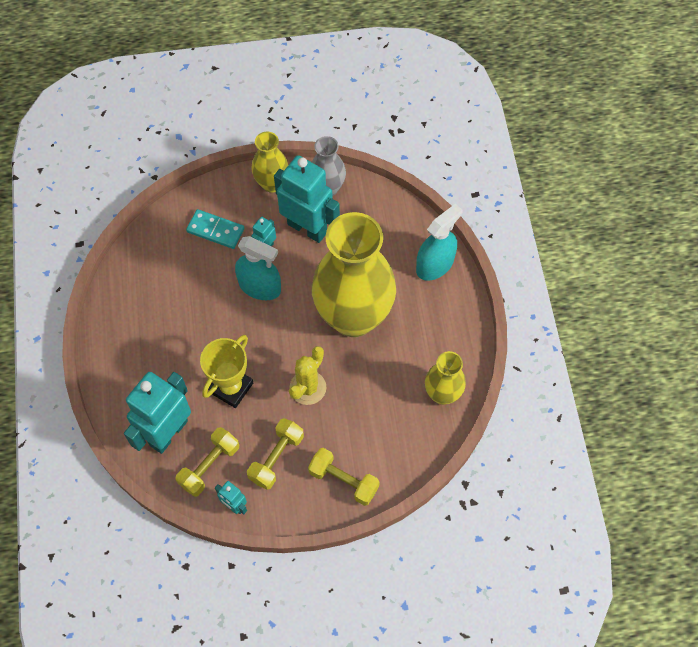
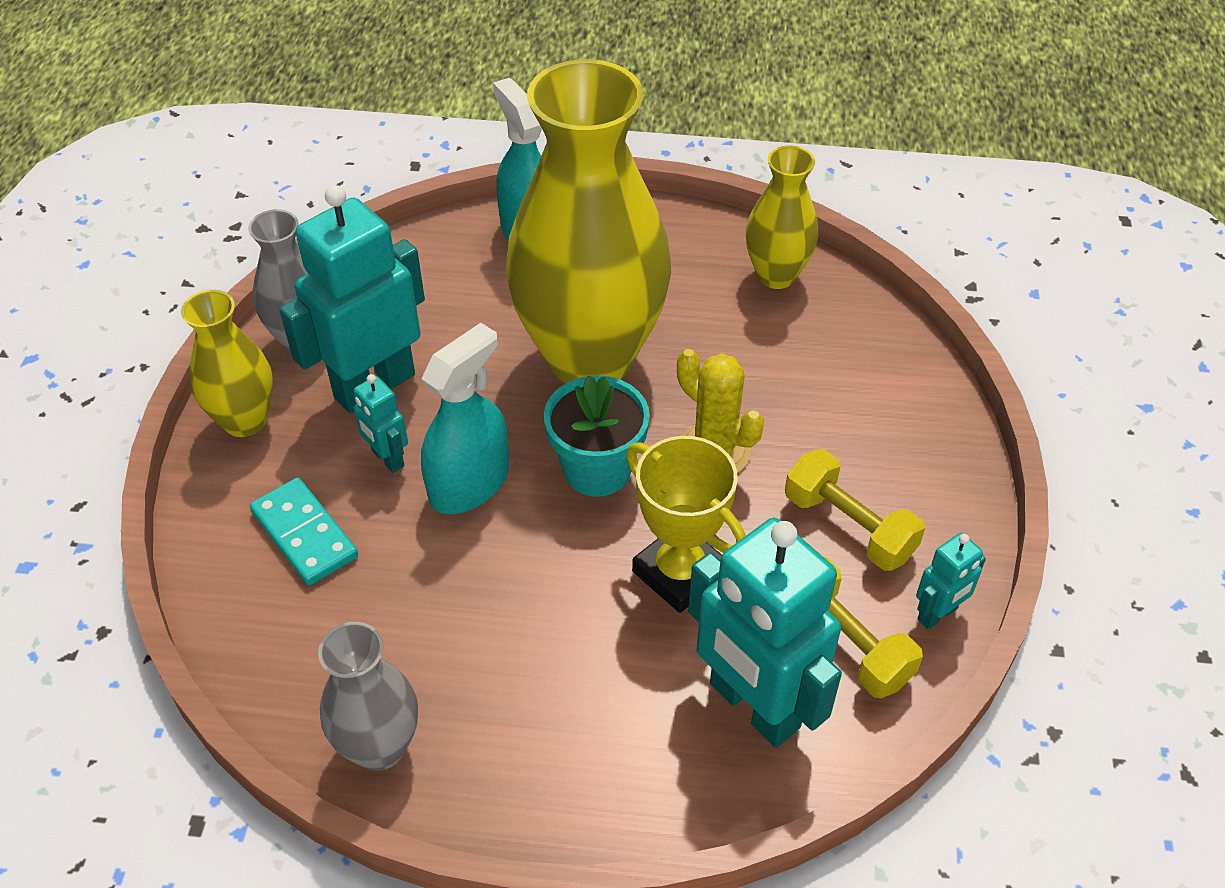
camera: 75 degrees left, 15 degrees down
(120, 294) = (379, 747): none -> grey vase
(215, 230) = (305, 534): turquoise domino -> turquoise domino turned 75 degrees counterclockwise
(282, 338) = (597, 470): none -> turquoise flower pot
(343, 480) = (912, 435): yellow dumbbell -> none

